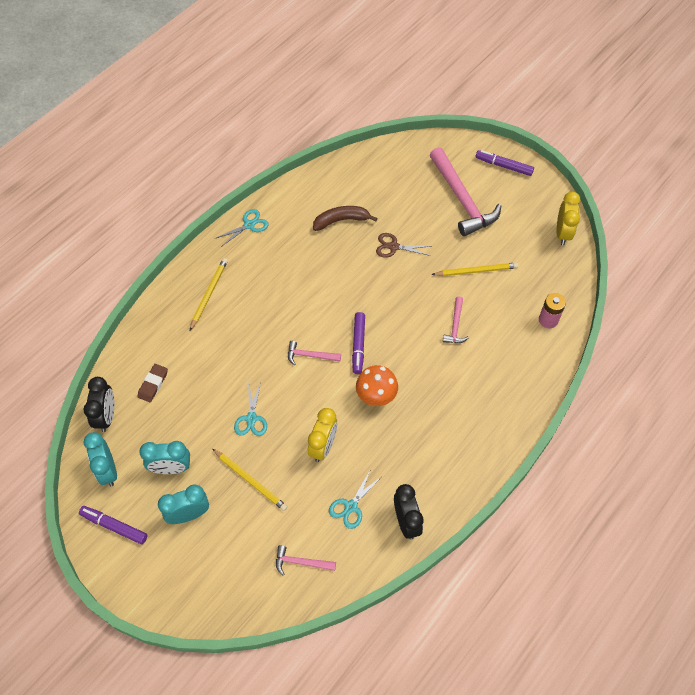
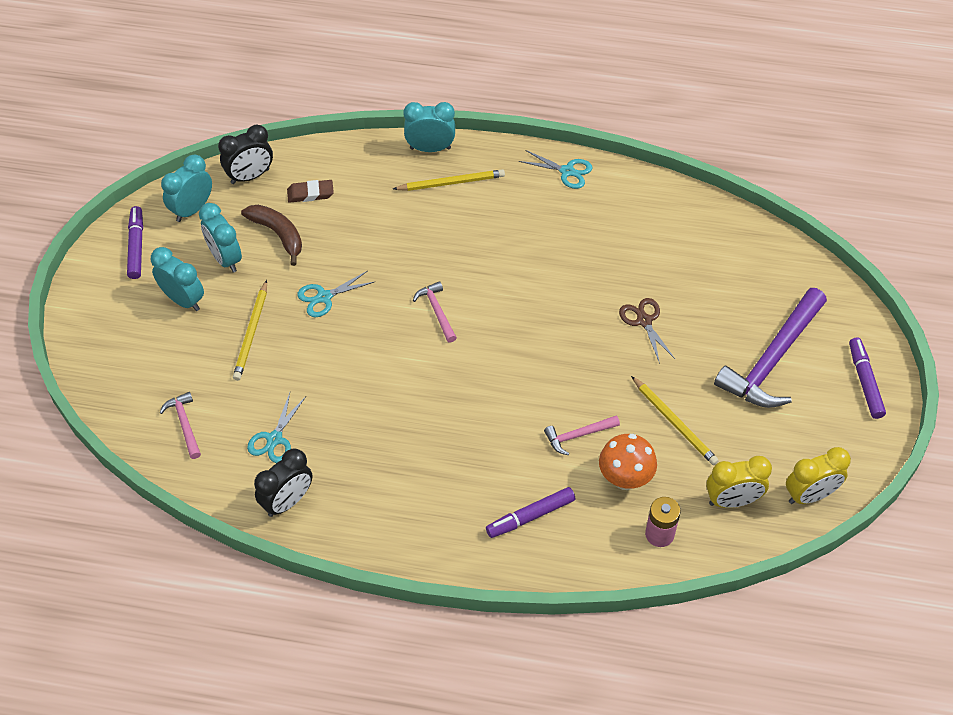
camera: 60 degrees right, 5 degrees down
(169, 291) = (430, 148): none -> turquoise clock
(323, 446) = (331, 378): yellow clock -> yellow clock (732, 500)
(341, 220) = (641, 252): brown banana -> brown banana (278, 234)
(351, 507) = (274, 439): turquoise scissors -> turquoise scissors turned 75 degrees counterclockwise
(358, 345) = (482, 350): purple marker -> purple marker (530, 516)
(376, 397) = (426, 399): orange mushroom -> orange mushroom (625, 479)
(462, 200) = (772, 359): pink hammer -> purple hammer

